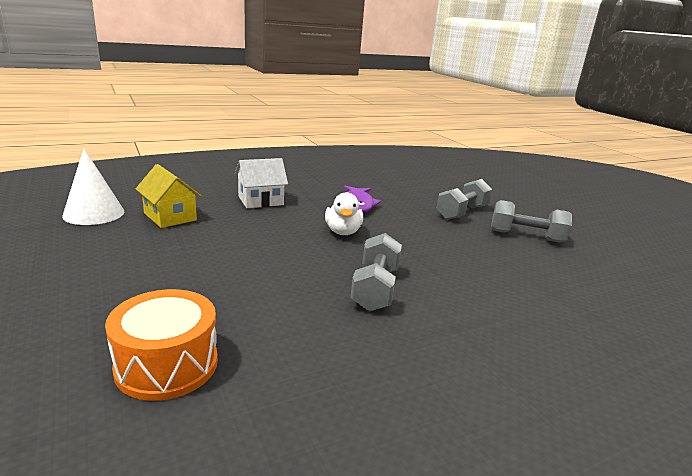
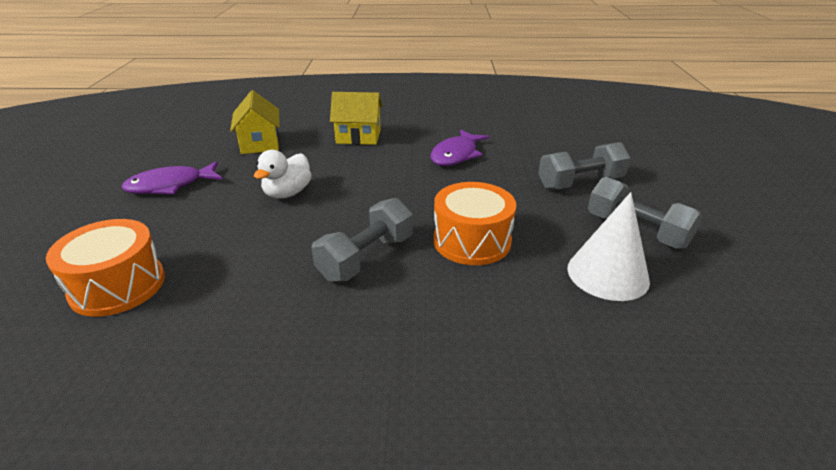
camera: 30 degrees right, 10 degrees up
(94, 213) = (205, 132): white cone -> white cone (607, 274)
(114, 266) = (170, 185): none -> purple fish
(260, 201) = (358, 137): white house -> yellow house
(343, 232) = (404, 185): white duck -> white duck (287, 193)
(436, 261) = (472, 241): none -> orange drum

